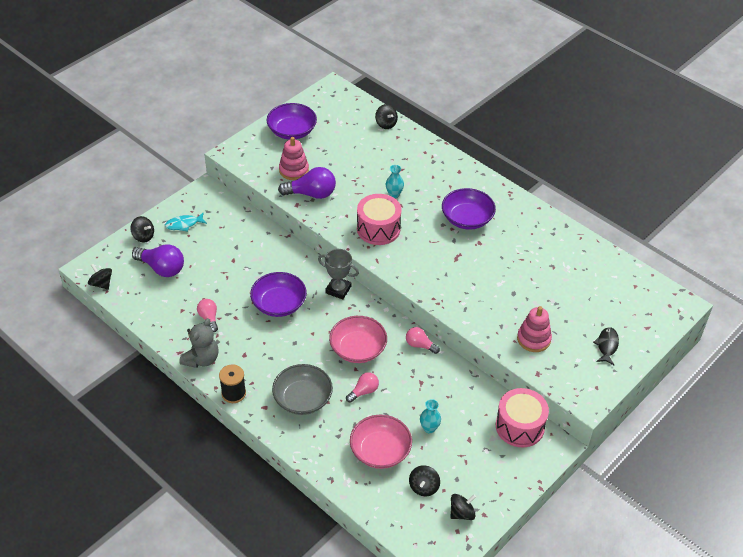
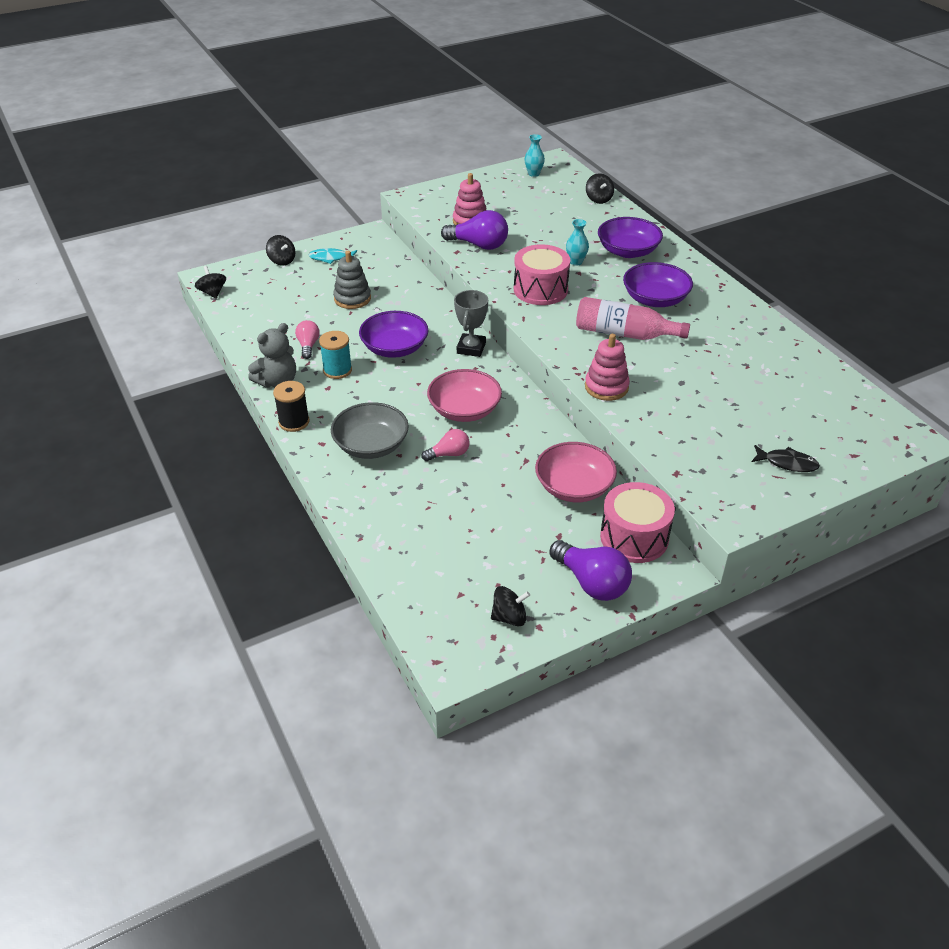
camera: 20 degrees right, 5 degrees down
(162, 268) = (284, 291): purple light bulb -> purple light bulb (591, 582)
(222, 263) = (352, 298): none -> grey stacking toy
(244, 336) = (337, 370): none -> turquoise spool
(292, 131) = (487, 189): purple bowl -> purple bowl (628, 251)
(338, 290) = (471, 348): grey trophy -> grey trophy turned 60 degrees clockwise
(380, 451) = (437, 521): pink bowl -> pink bowl (574, 487)
(420, 345) = (543, 422): pink light bulb -> none
(423, 487) = (473, 574): black spinning top -> none
(429, 428) = (512, 511): turquoise vase -> turquoise vase (533, 174)
(457, 257) = (624, 334): none -> pink bottle
(533, 339) = (687, 435): pink stacking toy -> pink stacking toy (606, 387)
(607, 346) = (787, 463): black fish -> black fish turned 75 degrees clockwise

